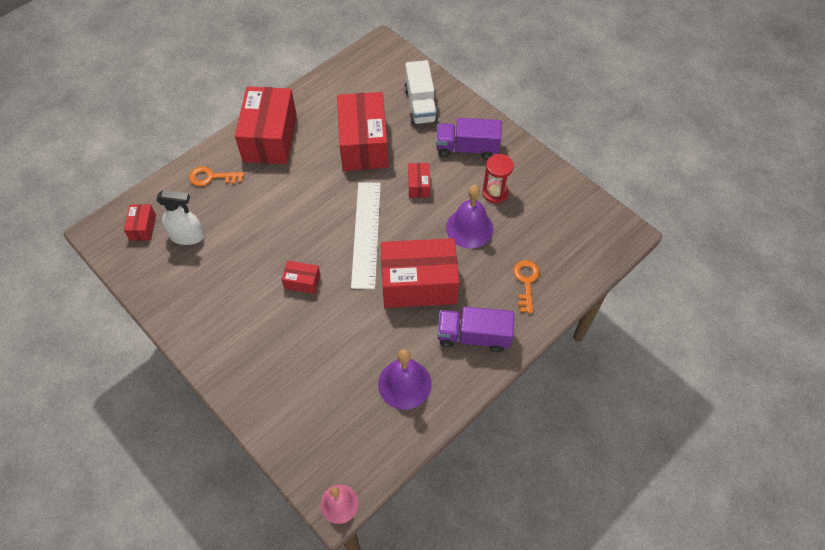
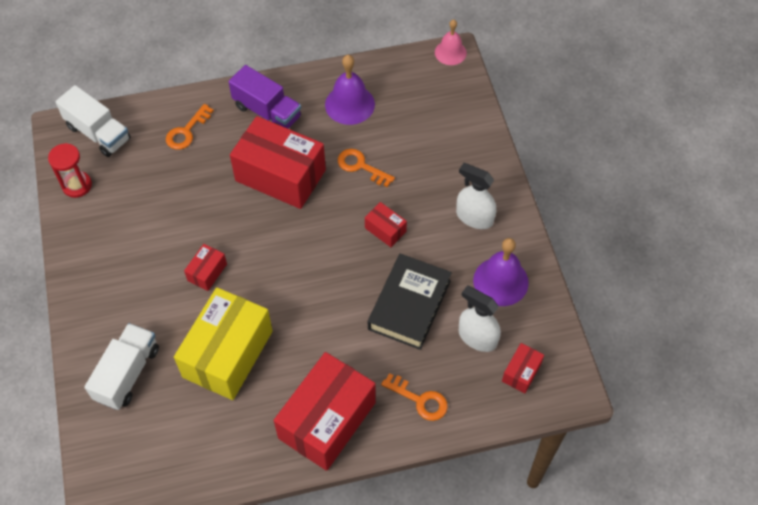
camera: 150 degrees left, 0 degrees up
(231, 330) = (474, 217): none -> white spray bottle
(251, 234) = (409, 305): none -> black book
(356, 327) = (361, 166): none -> orange key
(364, 144) = (228, 354): red box -> yellow box
(366, 234) = (295, 247): white ruler -> none
(467, 148) = (124, 289): purple truck -> none
(469, 228) = (194, 203): purple bell -> purple bell (500, 281)
(495, 193) = (140, 225): red hourglass -> red hourglass (77, 185)
(594, 244) = (98, 133): none -> white truck

